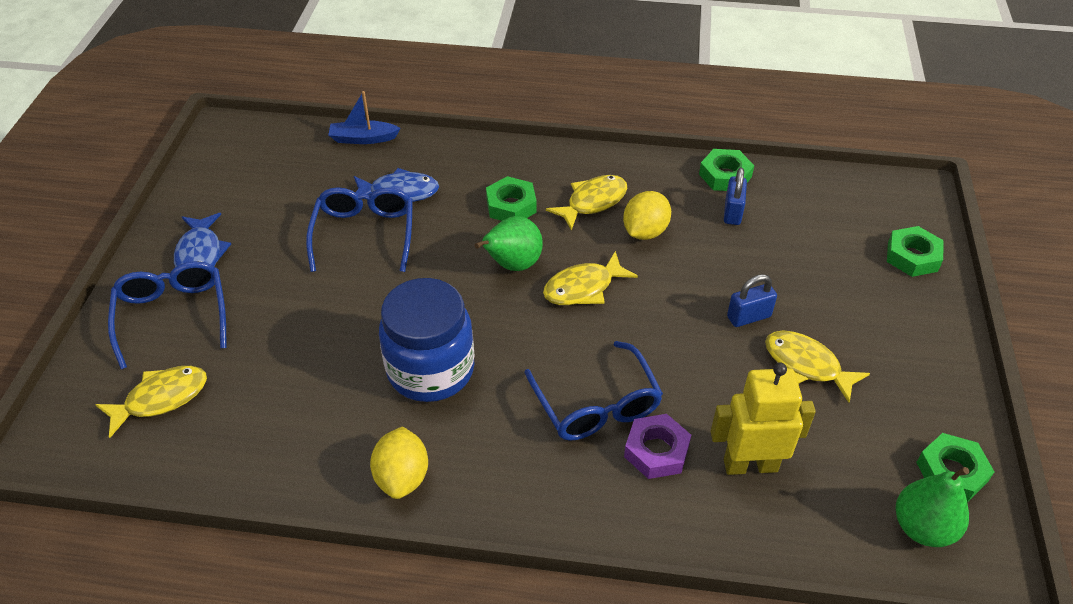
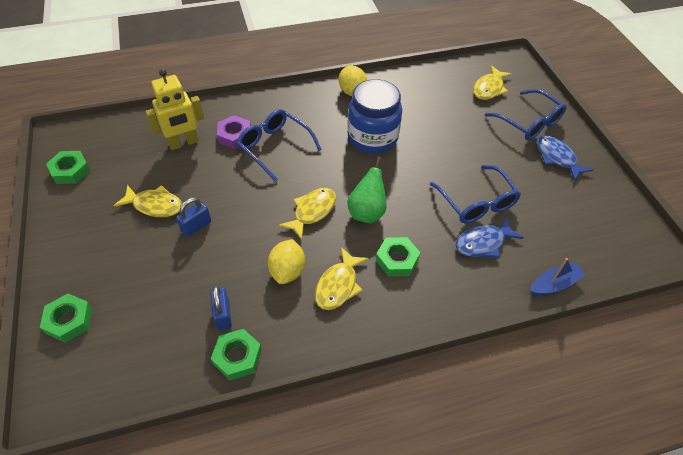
camera: 155 degrees right, 5 degrees up
(922, 528) = (91, 141): green pear -> none

